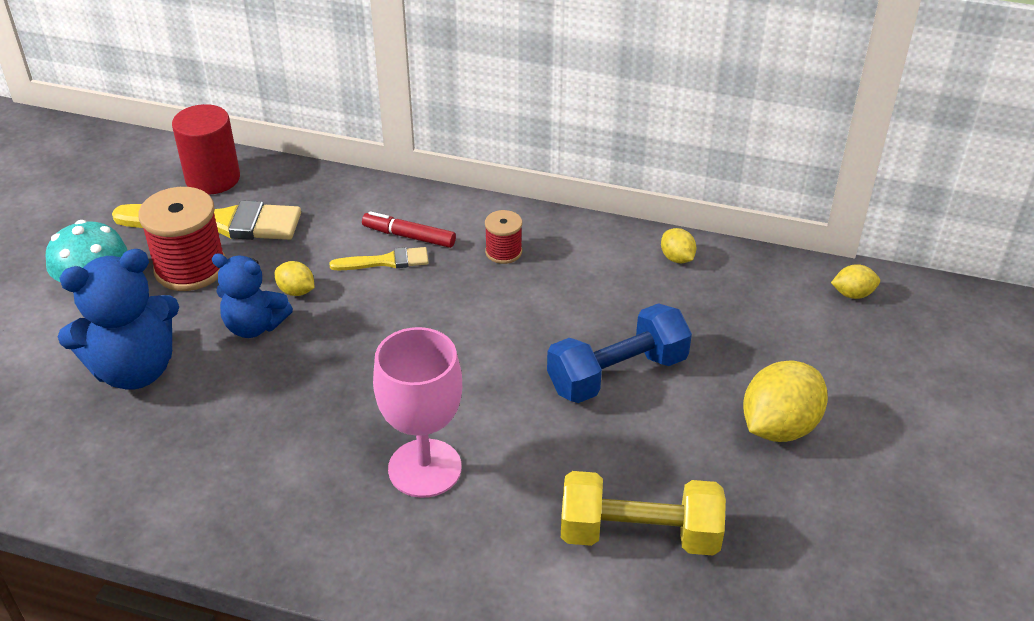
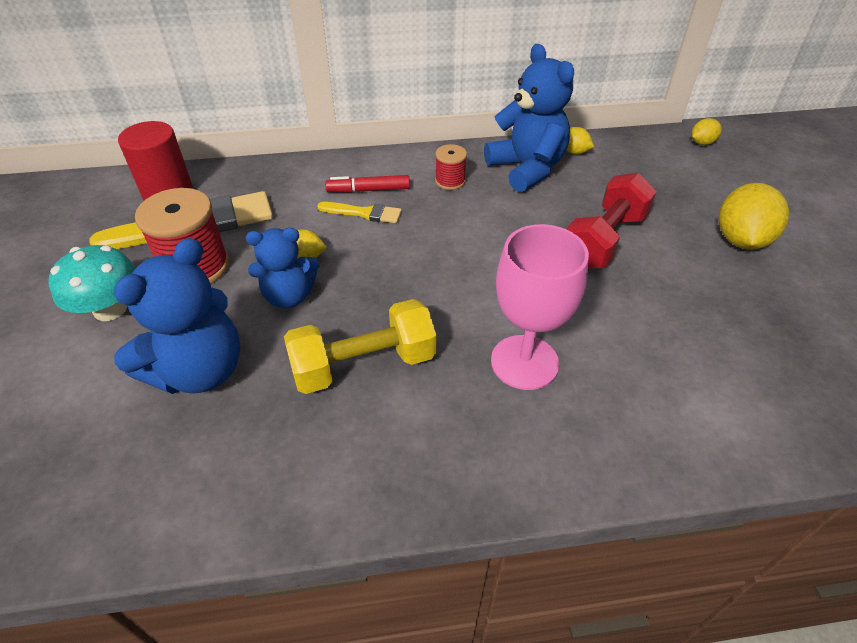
camera: 25 degrees left, 5 degrees up
(385, 261) = (364, 213): yellow brush -> yellow brush turned 45 degrees clockwise
(602, 263) = (526, 169): none -> blue teddy bear
(617, 374) = (604, 240): blue dumbbell -> red dumbbell
(639, 534) = (725, 351): yellow dumbbell -> yellow dumbbell (363, 364)

